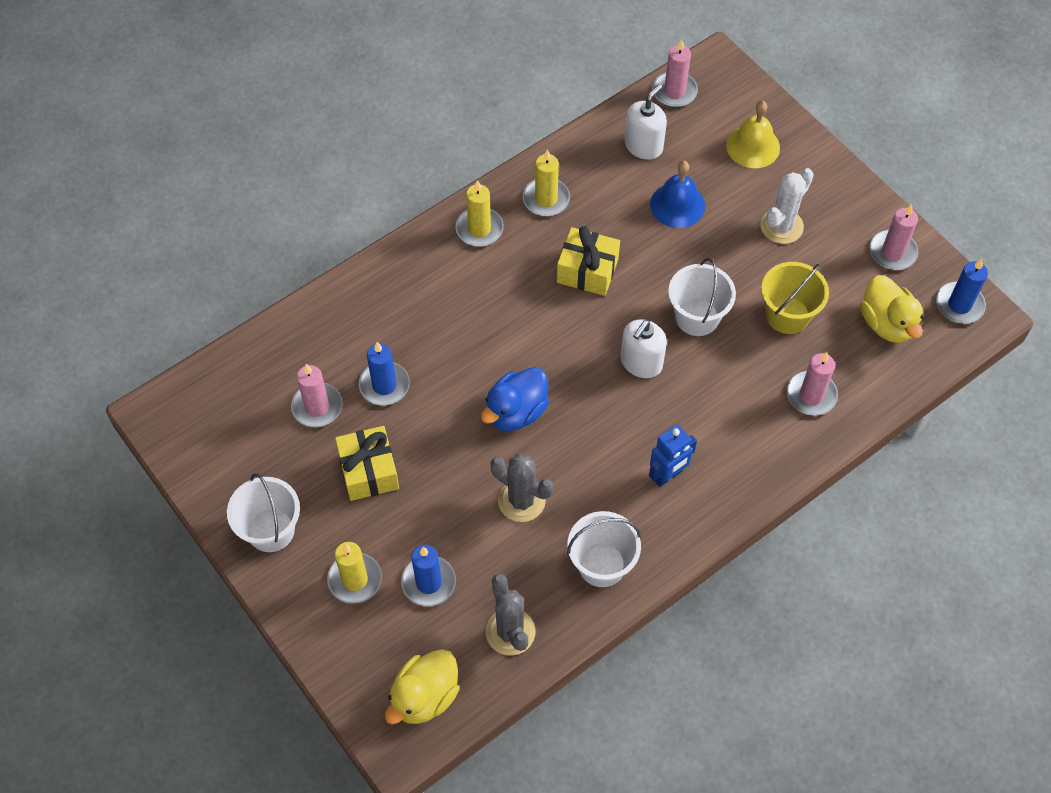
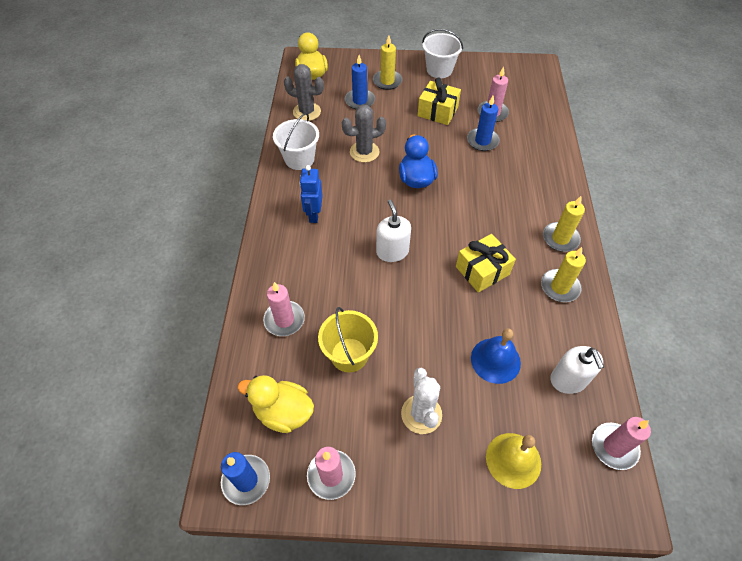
camera: 130 degrees right, 5 degrees down
(697, 317) = (396, 302): white bucket -> none

